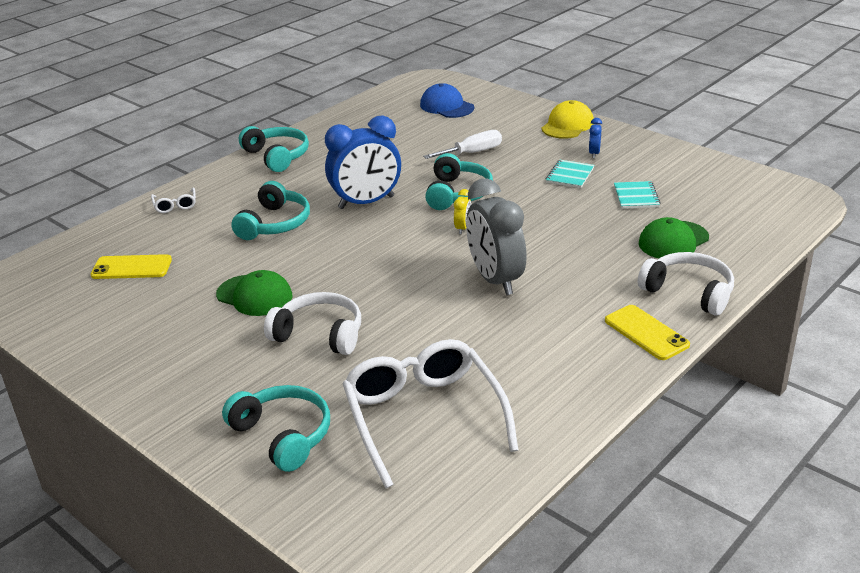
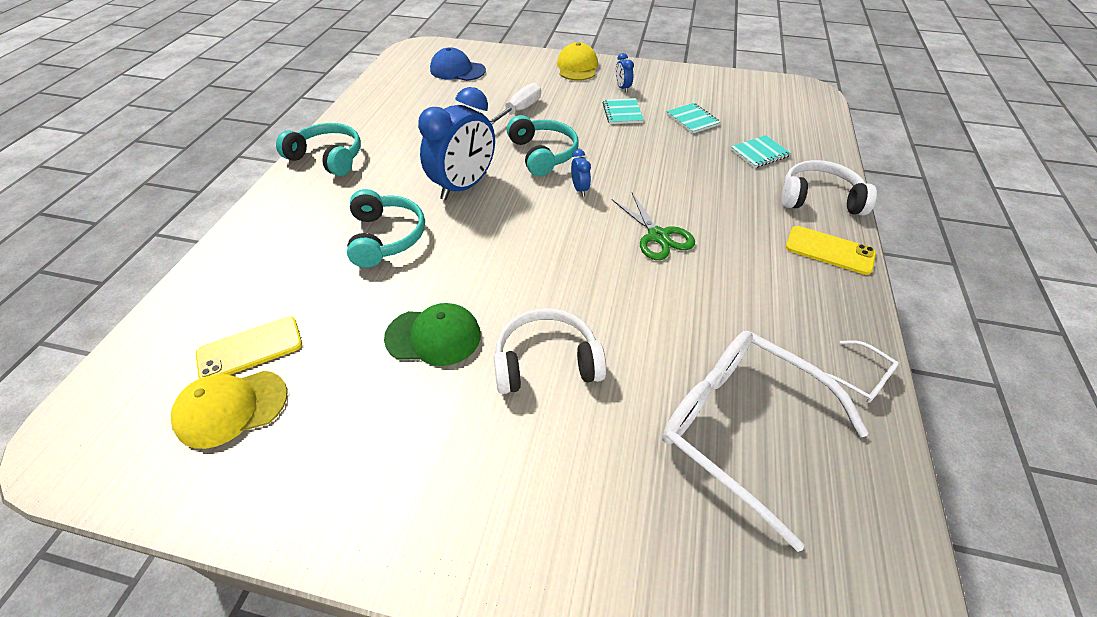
camera: 30 degrees left, 15 degrees up
(98, 296) = (231, 408): none -> yellow cap
(175, 205) = (249, 247): white glasses -> white glasses (860, 378)
(283, 435) = (621, 525): turquoise headphones -> none
(463, 228) = (580, 189): yellow clock -> blue clock
(495, 280) = (658, 236): grey clock -> green scissors
(673, 241) = (759, 153): green cap -> turquoise notebook

